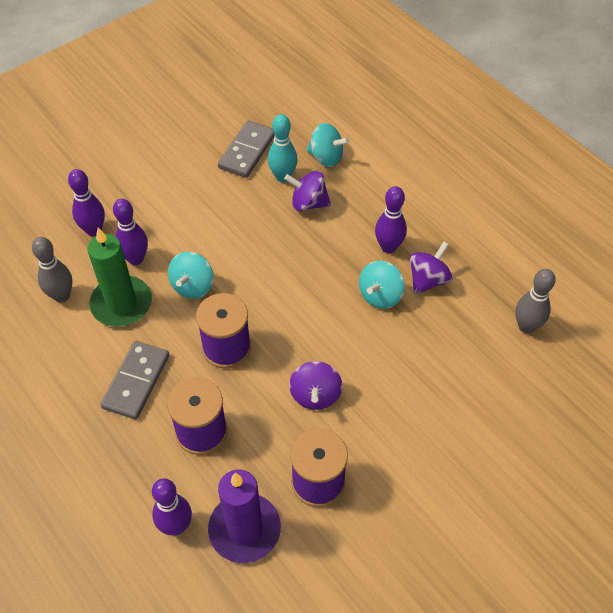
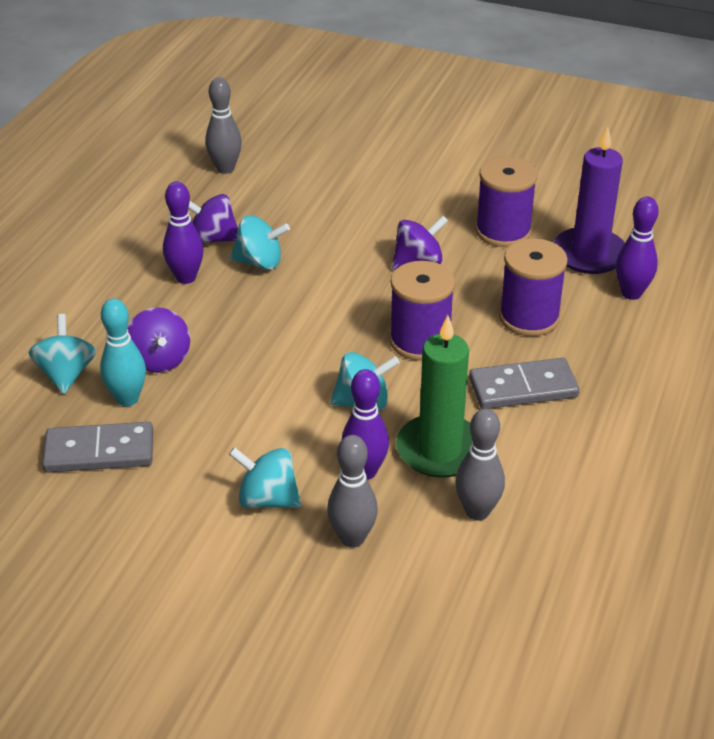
camera: 120 degrees left, 15 degrees down
(94, 230) = (352, 538): purple bowling pin -> grey bowling pin
(152, 207) = (267, 499): none -> turquoise spinning top

